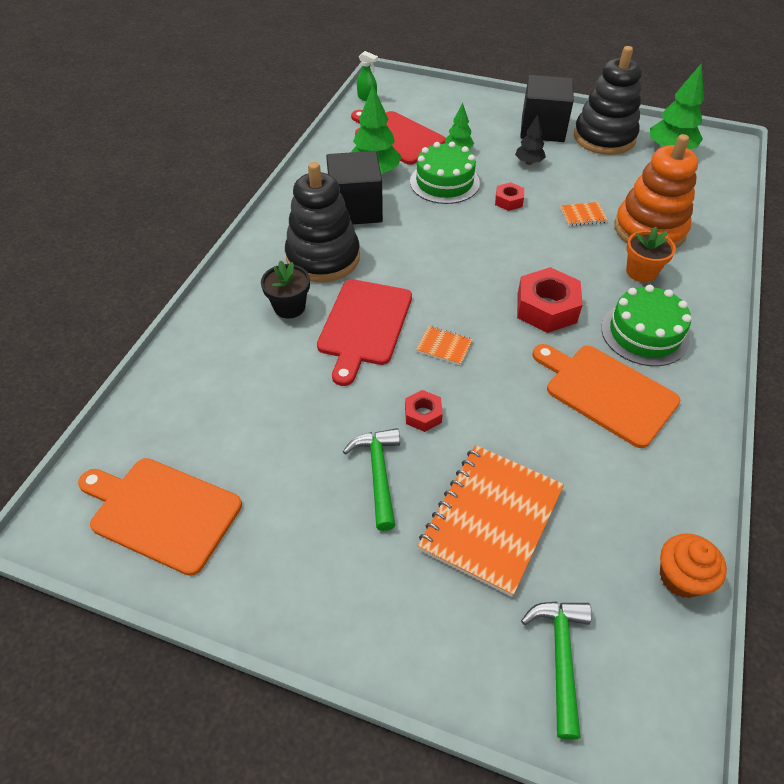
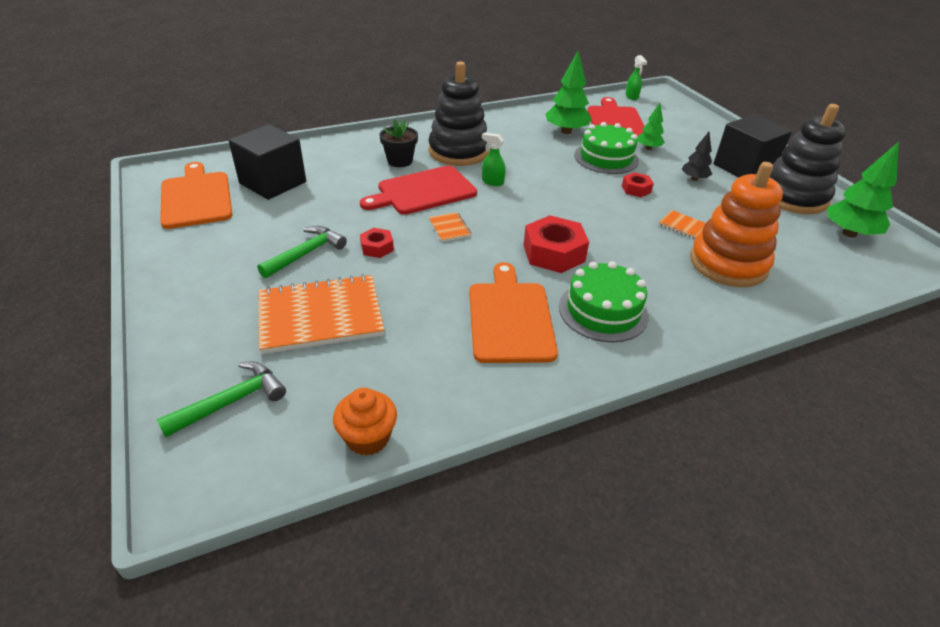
camera: 45 degrees right, 10 degrees down
(355, 209) = (520, 141): black cube -> black cube (273, 182)
(401, 271) = (492, 182): none -> green spray bottle
(641, 272) = (670, 280): orange flower pot -> none

